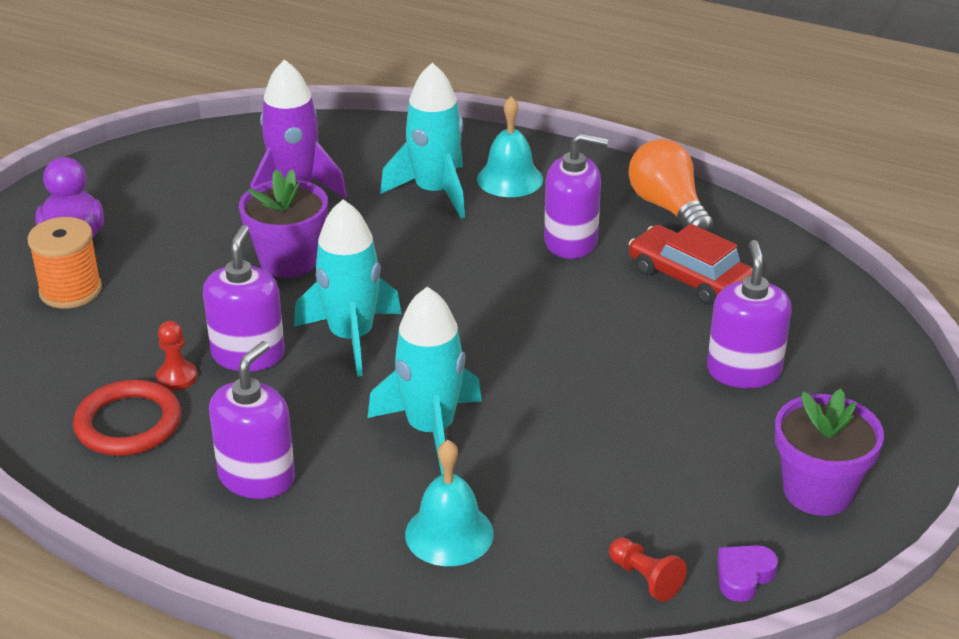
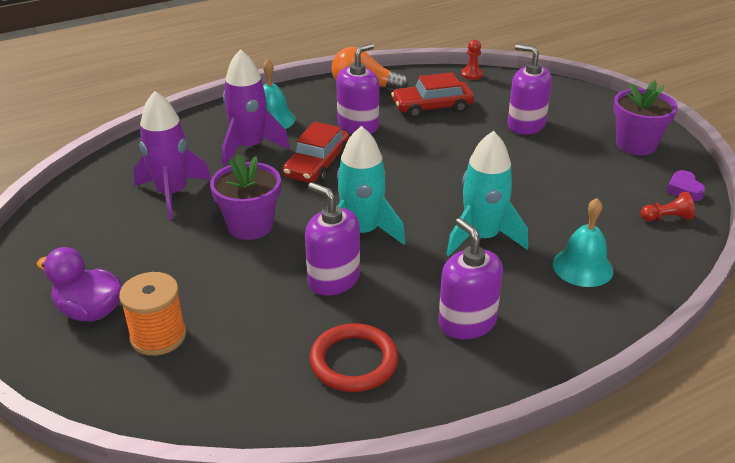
camera: 55 degrees left, 0 degrees up
(177, 377) = (324, 320): red pawn -> red pawn (472, 74)
(434, 192) = (250, 147): turquoise rocket -> purple rocket
(451, 250) = (317, 164): none -> red car

